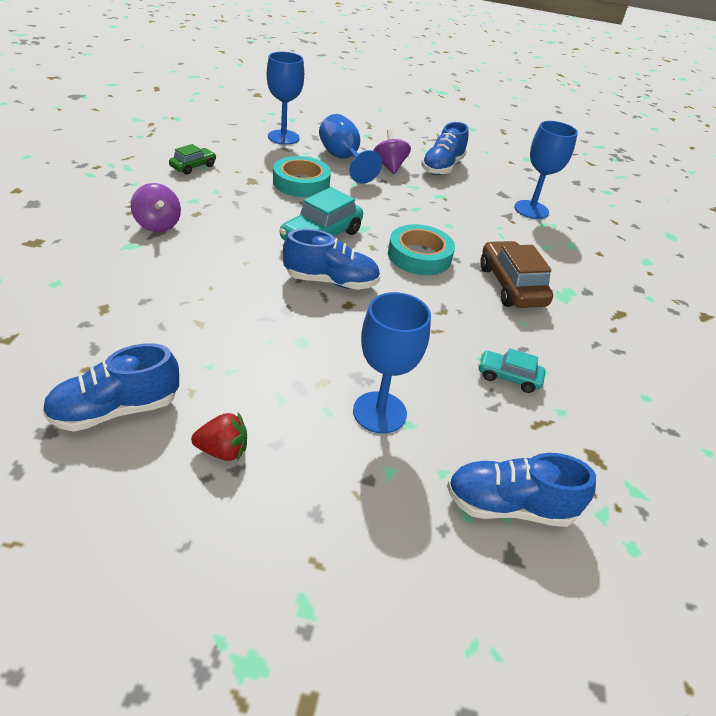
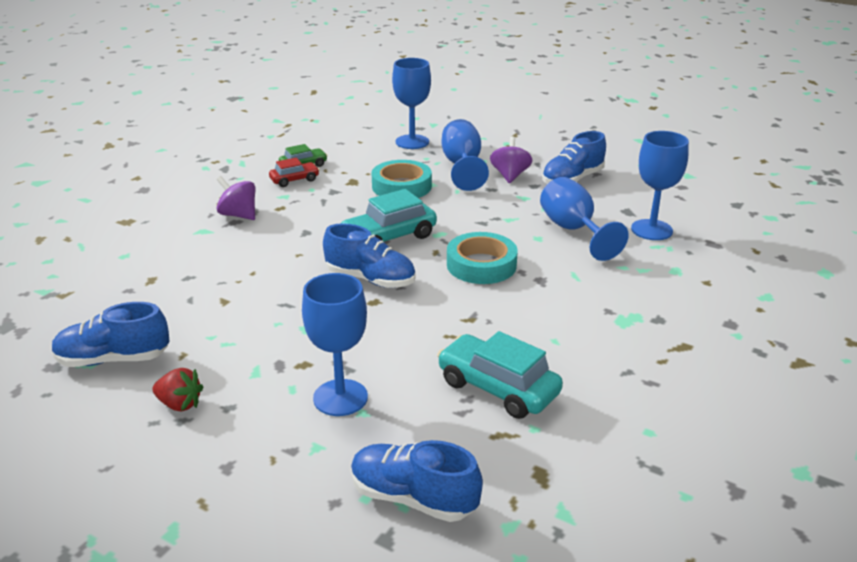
camera: 25 degrees right, 10 degrees down
(158, 225) = (238, 215): purple spinning top -> purple spinning top turned 135 degrees clockwise
(193, 182) = (294, 180): none -> red car
(473, 215) = (573, 230): none -> blue goblet
(508, 377) = (498, 388): turquoise car -> turquoise car, size x1.75
(511, 286) = (567, 303): brown car -> none

